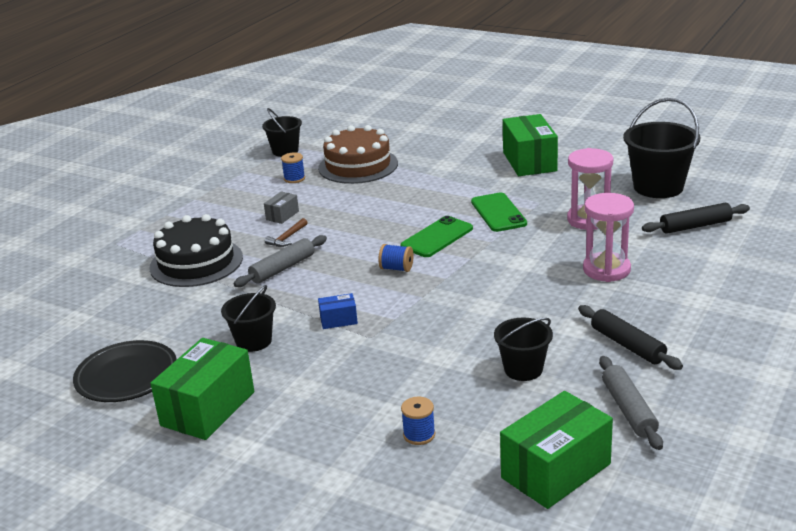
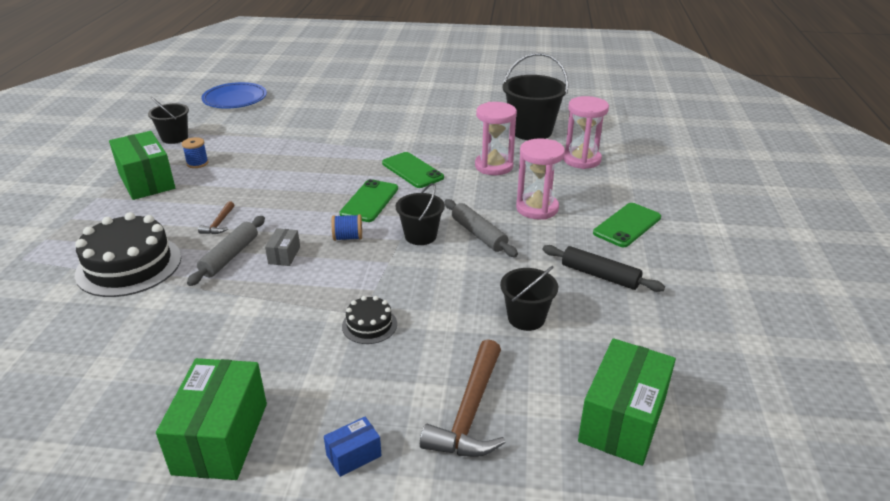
camera: 25 degrees left, 5 degrees up
(126, 376) = (100, 419): black plate -> none
(254, 341) = (237, 343): black bucket -> black bucket (420, 236)
(282, 215) = (202, 201): grey box -> grey box (284, 255)
(338, 320) = (318, 302): blue box -> blue box (353, 455)
(358, 166) = (256, 143): brown cake -> none
(360, 117) = (235, 99): none -> blue plate
(373, 348) = (369, 325): none -> black cake
(419, 435) = (470, 413): blue spool -> brown hammer
(529, 162) = (412, 122): green box -> green box (146, 181)
(629, 409) = (642, 339): grey rolling pin -> grey rolling pin (479, 234)
(695, 226) = (581, 160): black rolling pin -> pink hourglass
(696, 302) = (627, 225): none -> green phone

